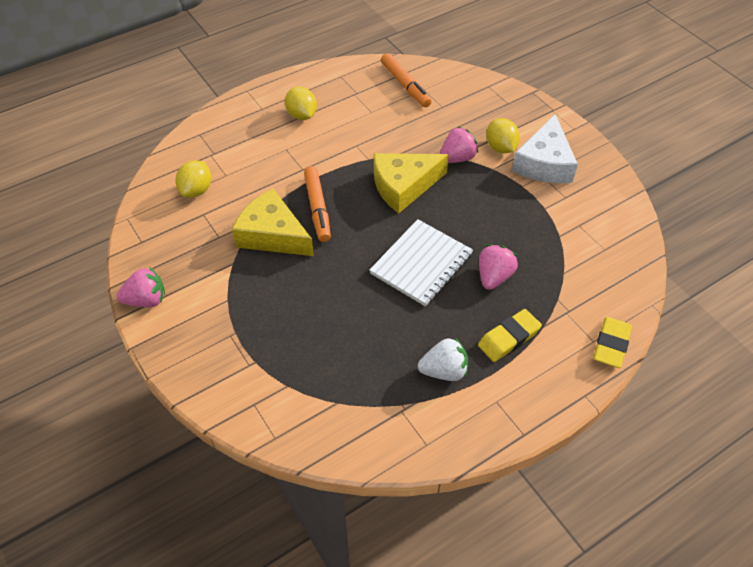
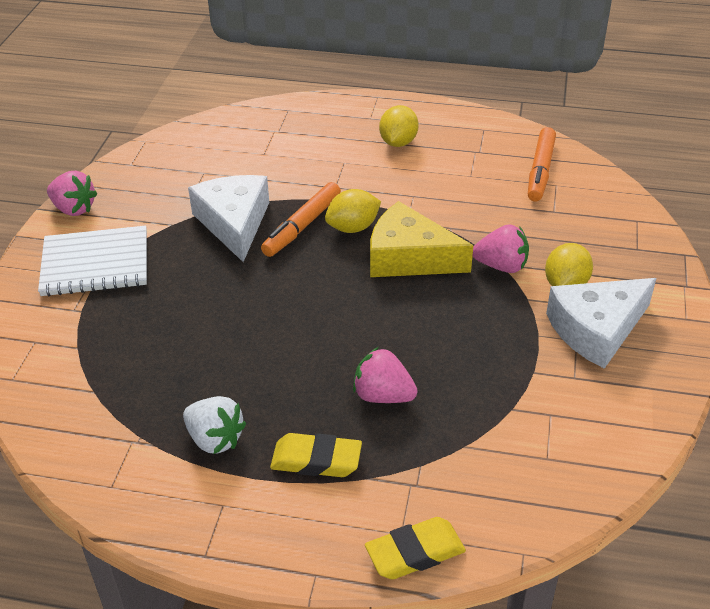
camera: 45 degrees right, 10 degrees down
(196, 190) = (224, 151): yellow lemon -> yellow lemon (353, 227)
(272, 235) = (234, 223): yellow cheese -> white cheese
(421, 264) = (328, 334): white notebook -> white notebook (95, 264)
(494, 276) = (383, 395): pink strawberry -> pink strawberry turned 135 degrees counterclockwise

